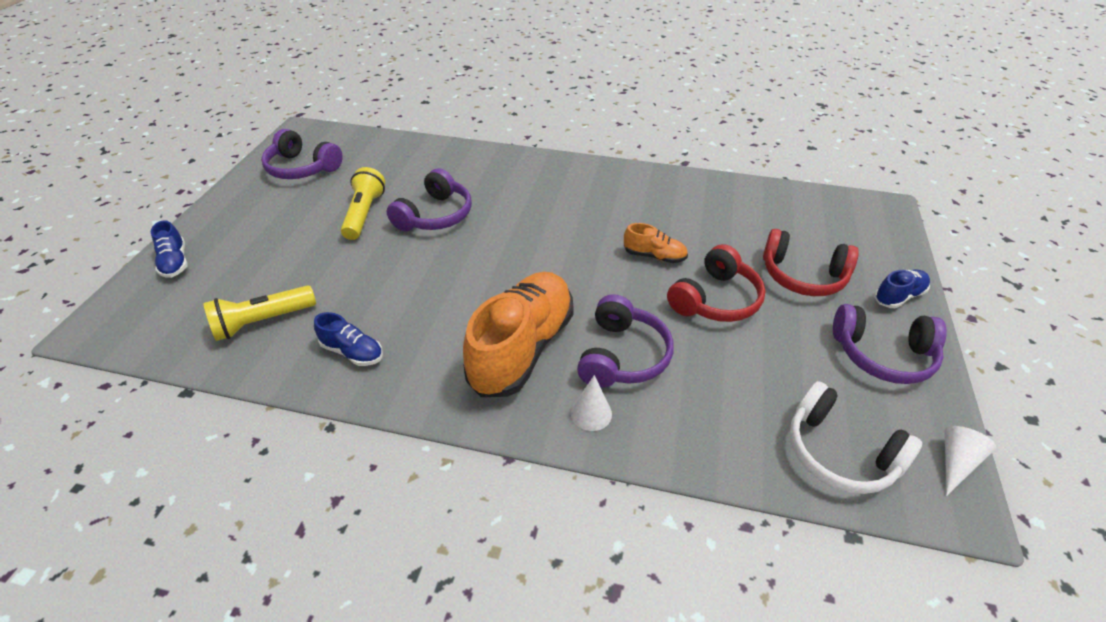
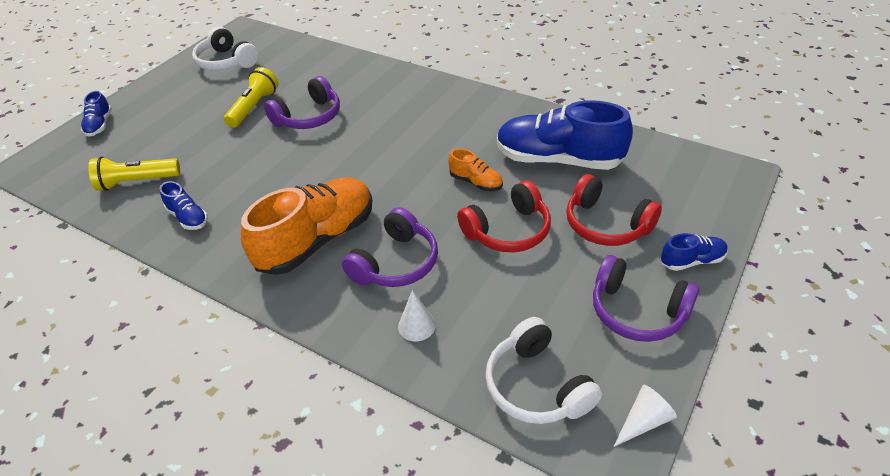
camera: 20 degrees right, 0 degrees up
(302, 168) = (226, 62): purple headphones -> white headphones
(591, 413) = (342, 304): white cone -> white cone (416, 326)
(720, 220) = (558, 160): none -> blue shoe

